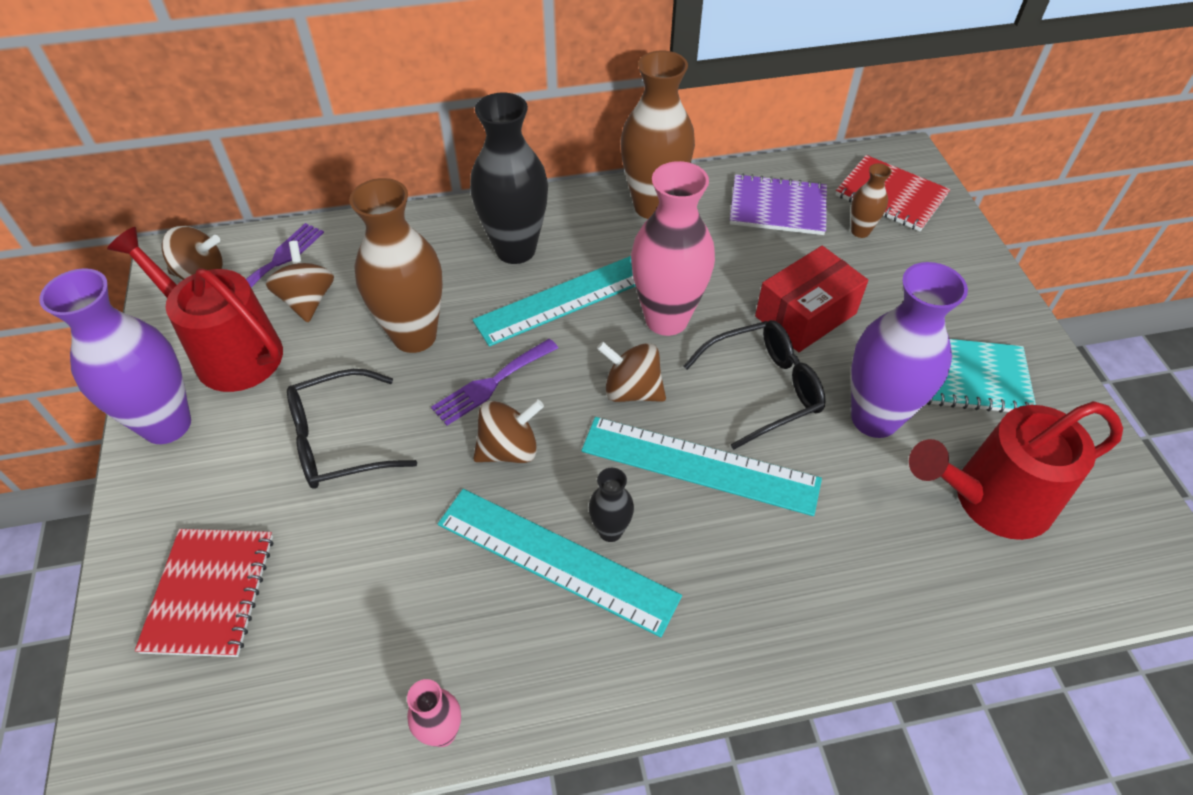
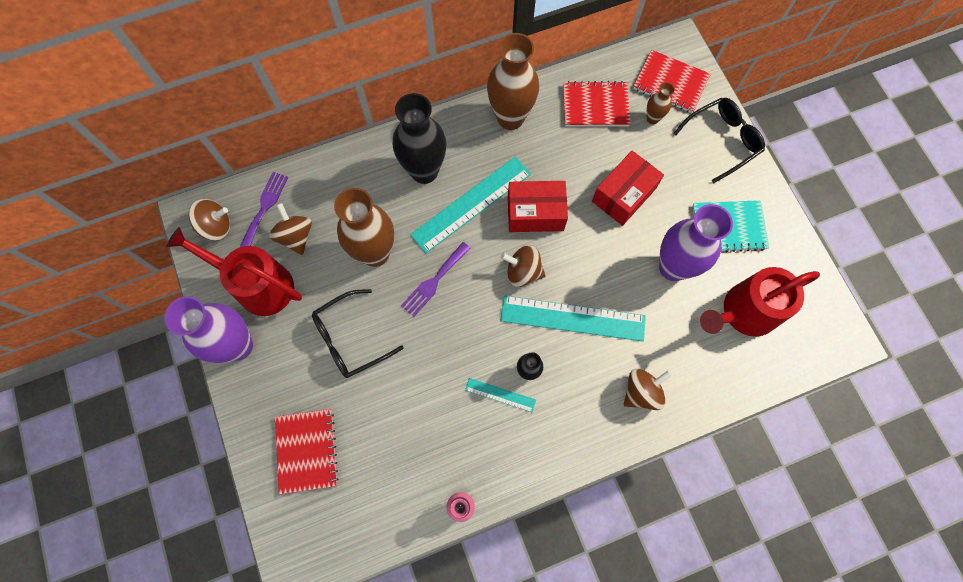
camera: 10 degrees left, 20 degrees up
(509, 449) = (456, 327): brown spinning top -> brown spinning top (641, 392)
(556, 560) = (500, 395): turquoise ruler -> turquoise ruler, size x0.48
(666, 319) = (535, 213): pink vase -> red box
(762, 389) = (603, 257): black glasses -> black glasses (721, 141)
(778, 207) = (595, 106): purple notebook -> red notebook

